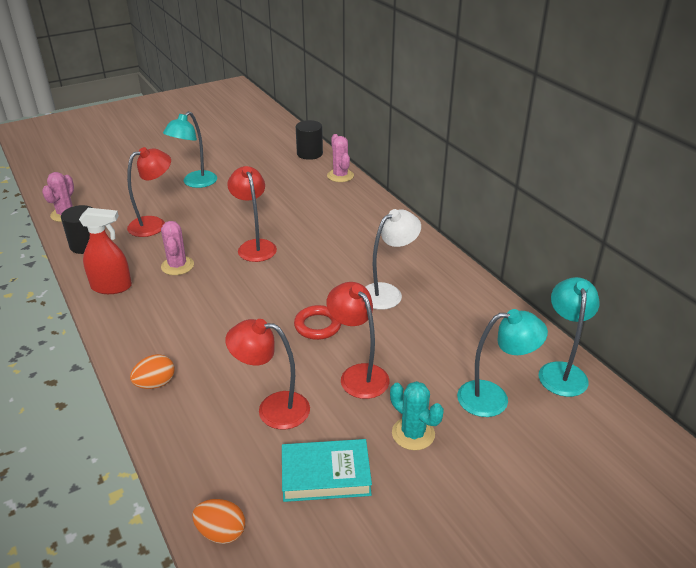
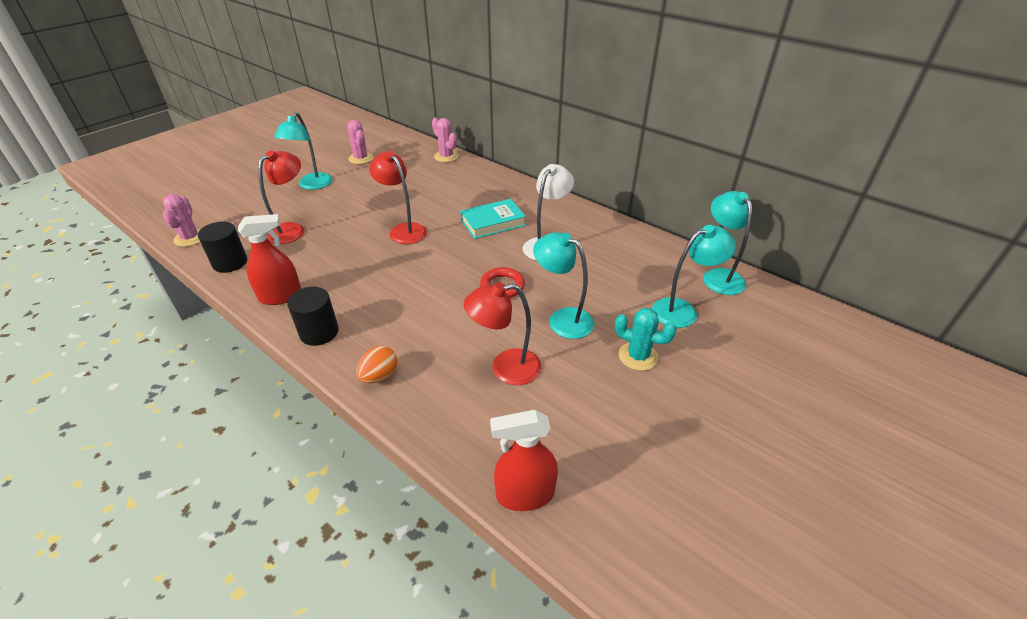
camera: 20 degrees left, 5 degrees up
(177, 266) = (338, 262): pink cactus -> pink cactus (361, 158)
(221, 532) = (525, 494): orange egg -> red spray bottle
(309, 154) = (407, 142): black cylinder -> black cylinder (319, 332)
(325, 475) = (587, 413): turquoise book -> turquoise book (493, 223)
(358, 374) = (562, 319): red lamp -> turquoise lamp

